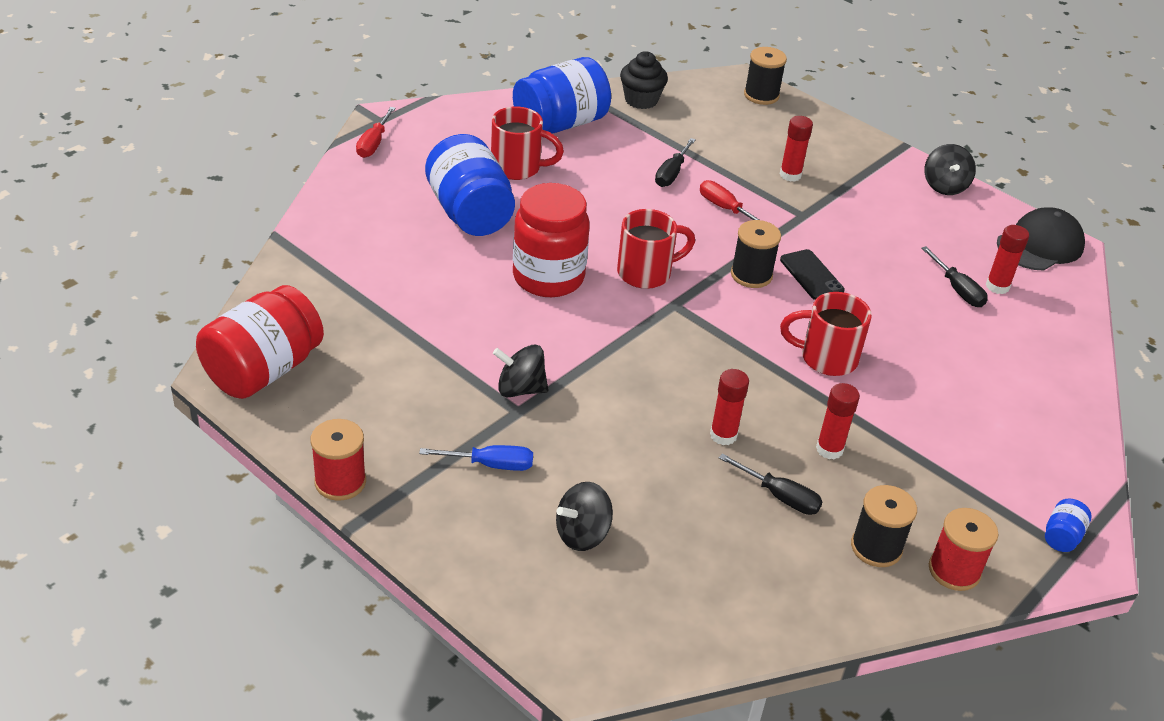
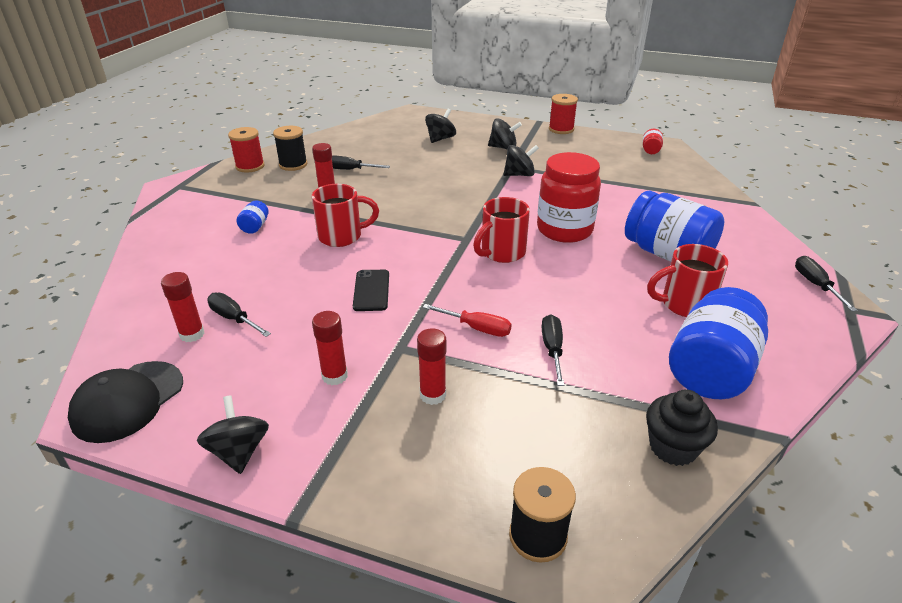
camera: 160 degrees right, 5 degrees down
(263, 370) = (651, 150): red jar -> red jar, size x0.42
(374, 143) = (815, 285): red screwdriver -> black screwdriver
(490, 465) = (503, 148): blue screwdriver -> black spinning top
(723, 435) = (393, 184): red glue stick -> red glue stick (334, 376)
(751, 275) = (421, 275): black spool -> none
(811, 275) = (371, 290): black phone -> black phone turned 45 degrees clockwise
(1062, 536) = (183, 191): blue jar -> blue jar (255, 227)

